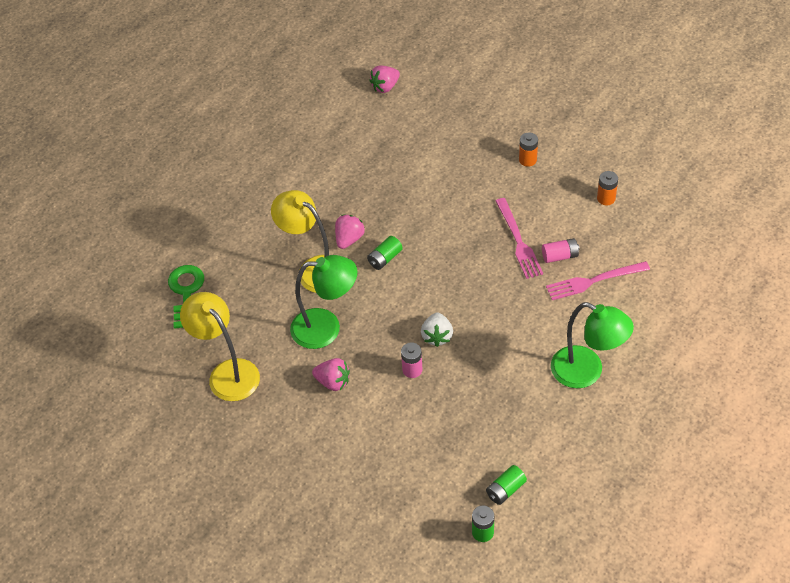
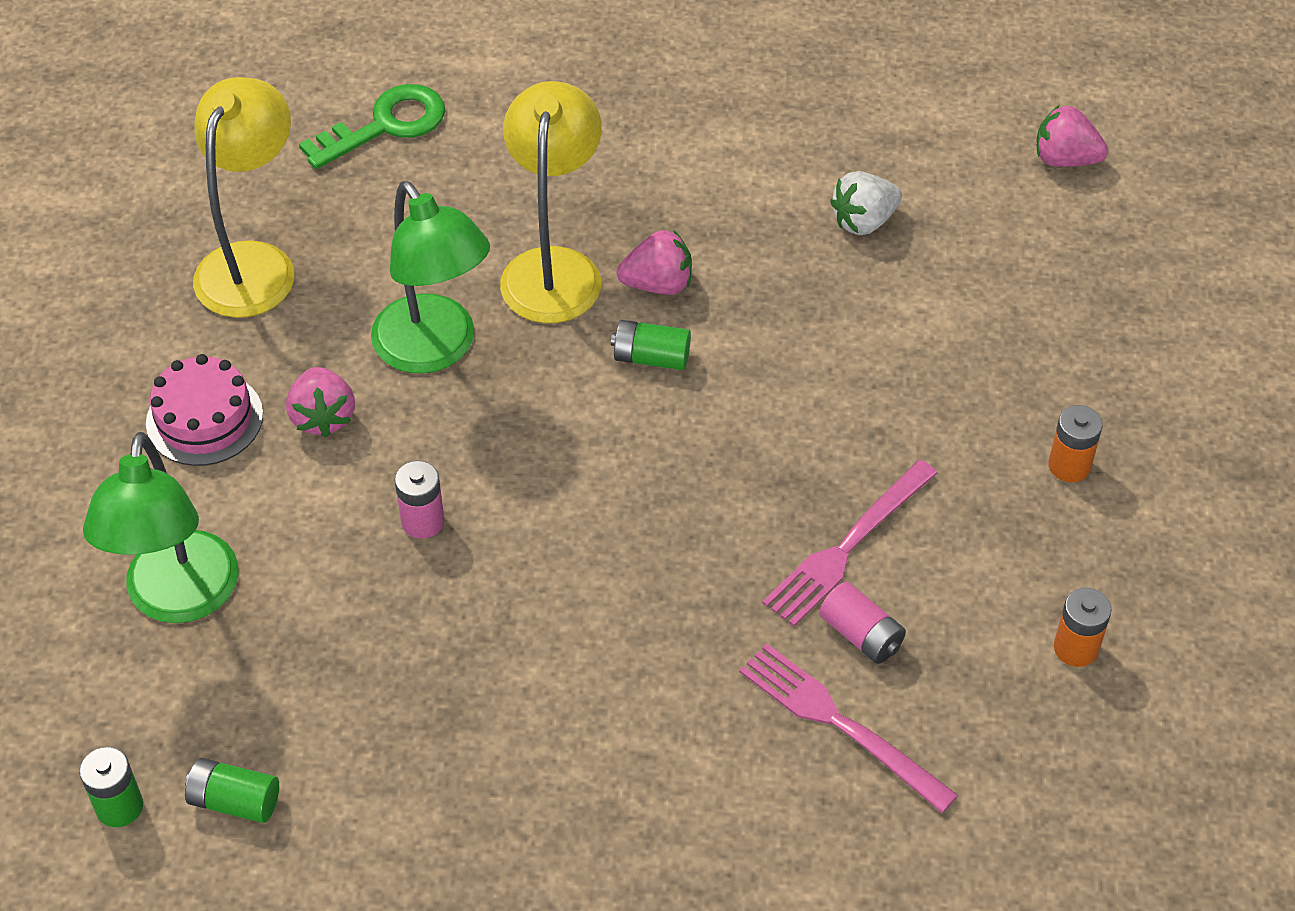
camera: 55 degrees right, 0 degrees up
(302, 425) = (204, 419): none -> pink cake
(437, 336) = (524, 523): white strawberry -> white strawberry (864, 221)
(586, 372) = (598, 815): green lamp -> green lamp (179, 599)

